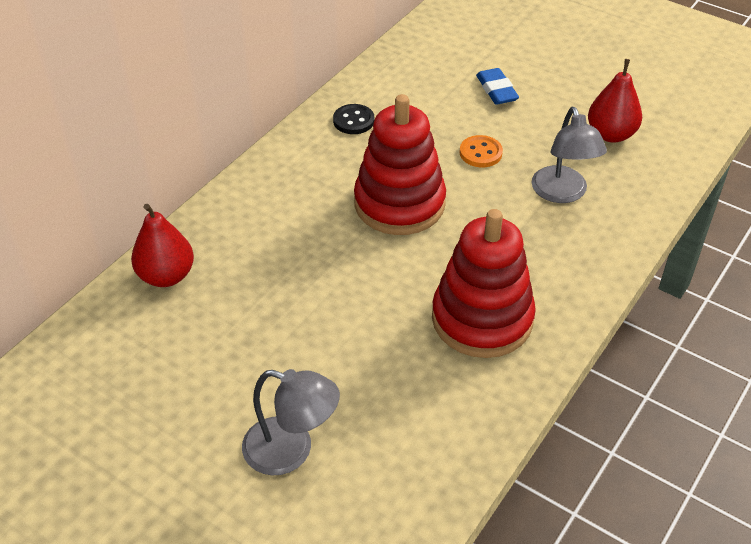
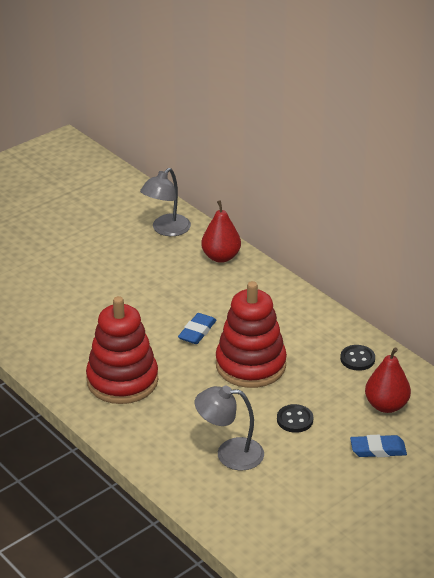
camera: 105 degrees right, 10 degrees down
(291, 450) = (63, 288): grey lamp -> grey lamp (166, 230)
(350, 266) = (197, 332): none -> blue eraser
(480, 153) = (295, 420): orange button -> black button
(611, 134) = (294, 505): red pear -> red pear (386, 405)

